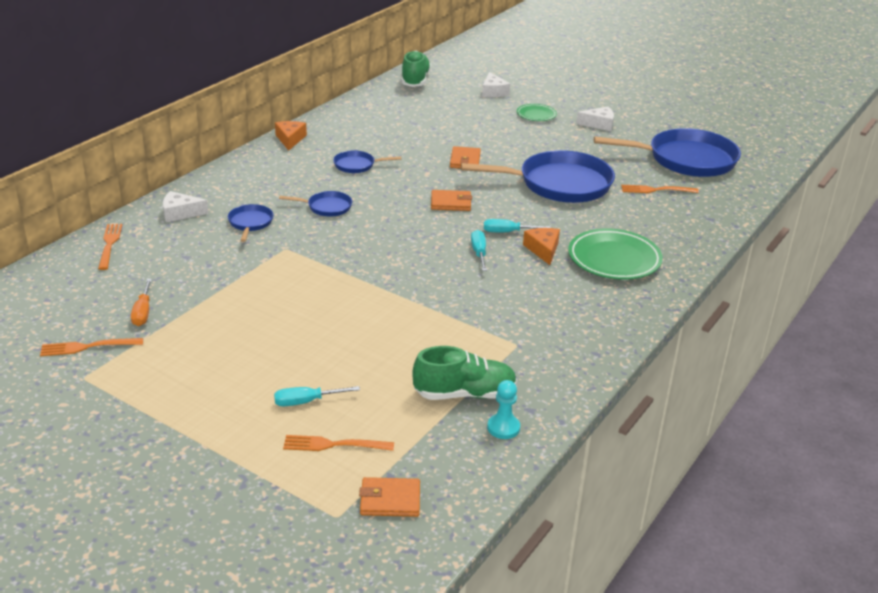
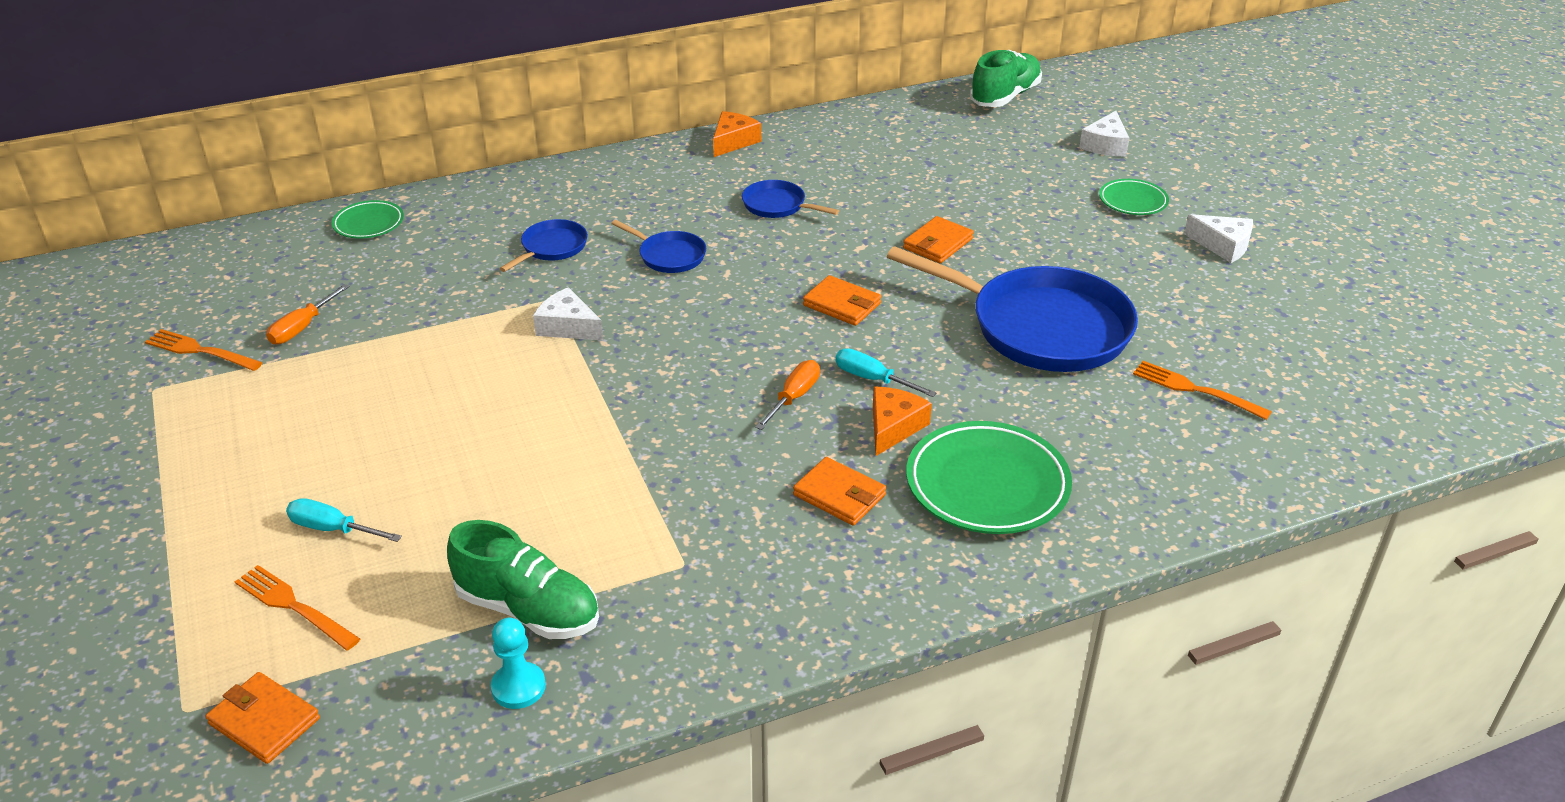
camera: 35 degrees right, 5 degrees up
(109, 244) = (368, 224): orange fork -> green plate
(180, 213) = (488, 207): white cheese -> white cheese (568, 326)
(479, 253) = (794, 397): turquoise screwdriver -> orange screwdriver
(553, 288) = (839, 495): none -> orange wallet
(686, 160) = (1312, 353): blue pan -> none

